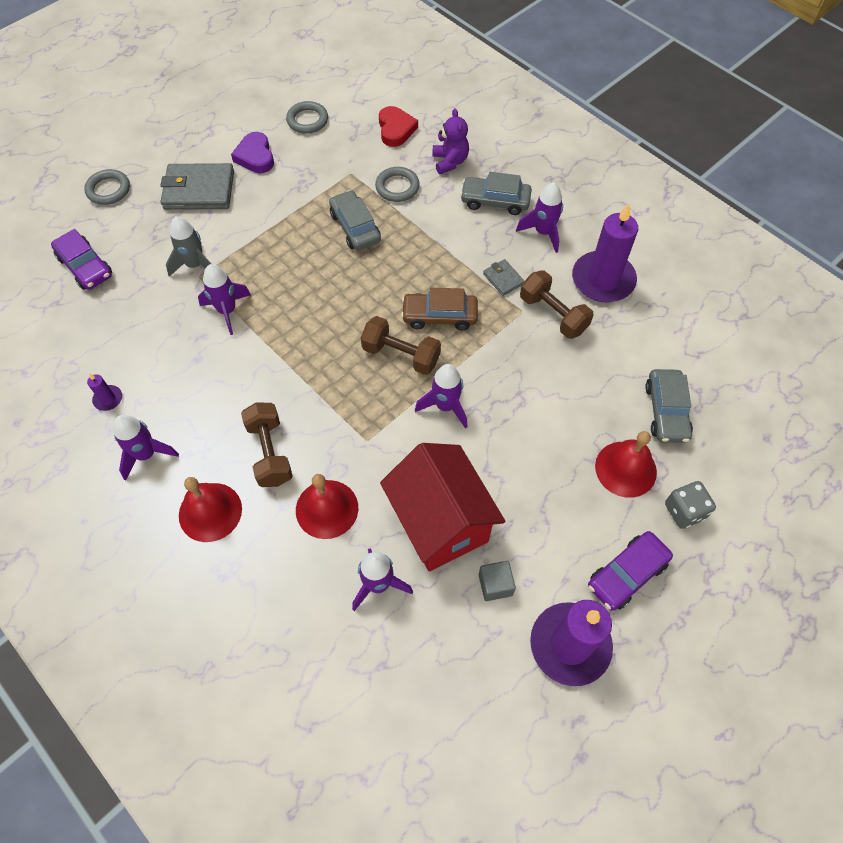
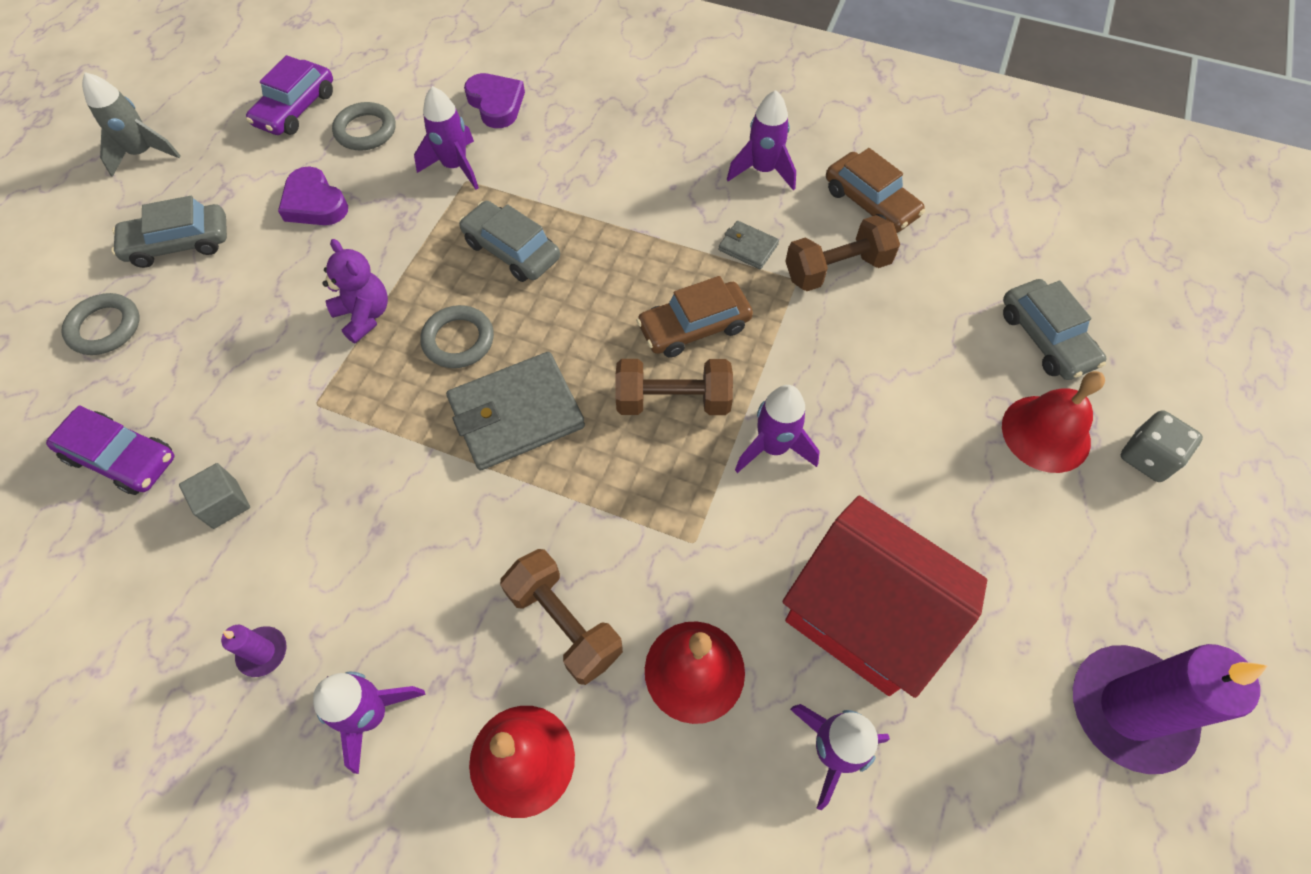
camera: 25 degrees left, 0 degrees up
(195, 265) = (302, 389): grey rocket -> grey rocket (143, 153)
(199, 190) = (252, 279): grey wallet -> grey wallet (516, 414)
(227, 311) = (387, 437): purple rocket -> purple rocket (455, 167)
(396, 129) = (496, 104): red heart -> purple heart
(397, 187) = (540, 177): grey ring -> grey ring (458, 340)
(450, 162) = (592, 122): purple teddy bear -> purple teddy bear (364, 316)
(495, 201) = (679, 152): grey car -> grey car (179, 243)
(495, 585) = (985, 671): grey cube -> grey cube (224, 504)
(553, 314) = (837, 269): brown dumbbell -> brown dumbbell turned 45 degrees counterclockwise
(603, 280) = (870, 203): purple candle -> brown car
(627, 574) = (1134, 574): purple car -> purple car (296, 109)

